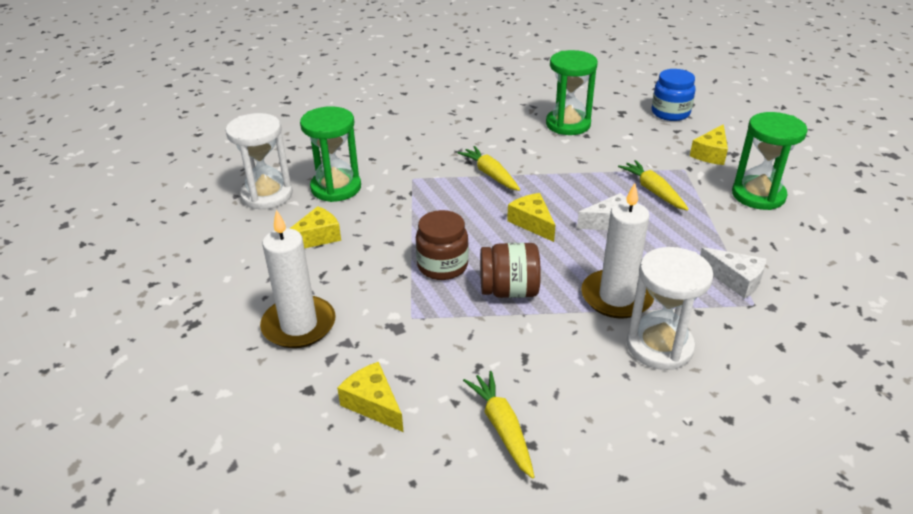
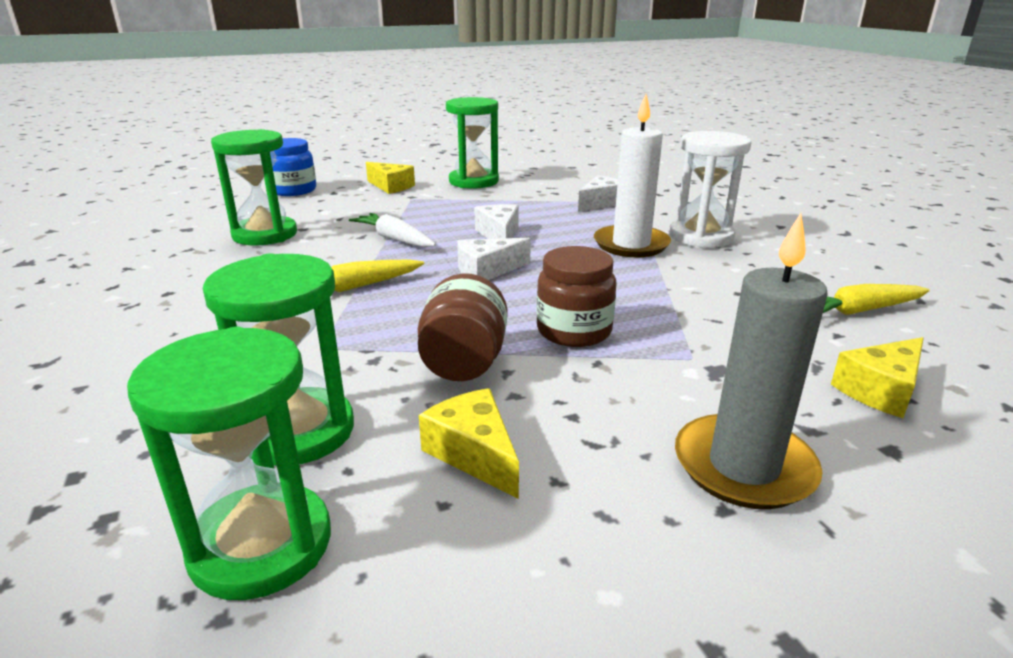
camera: 85 degrees left, 10 degrees down
(267, 195) = (261, 545): white hourglass -> green hourglass
(299, 325) = (743, 466): white candle -> grey candle
(509, 290) = (625, 292): brown jar -> brown jar (464, 362)
(532, 223) = (487, 271): yellow cheese -> white cheese
(580, 175) = (394, 239): none -> white carrot
(653, 191) = (447, 213): yellow carrot -> none

